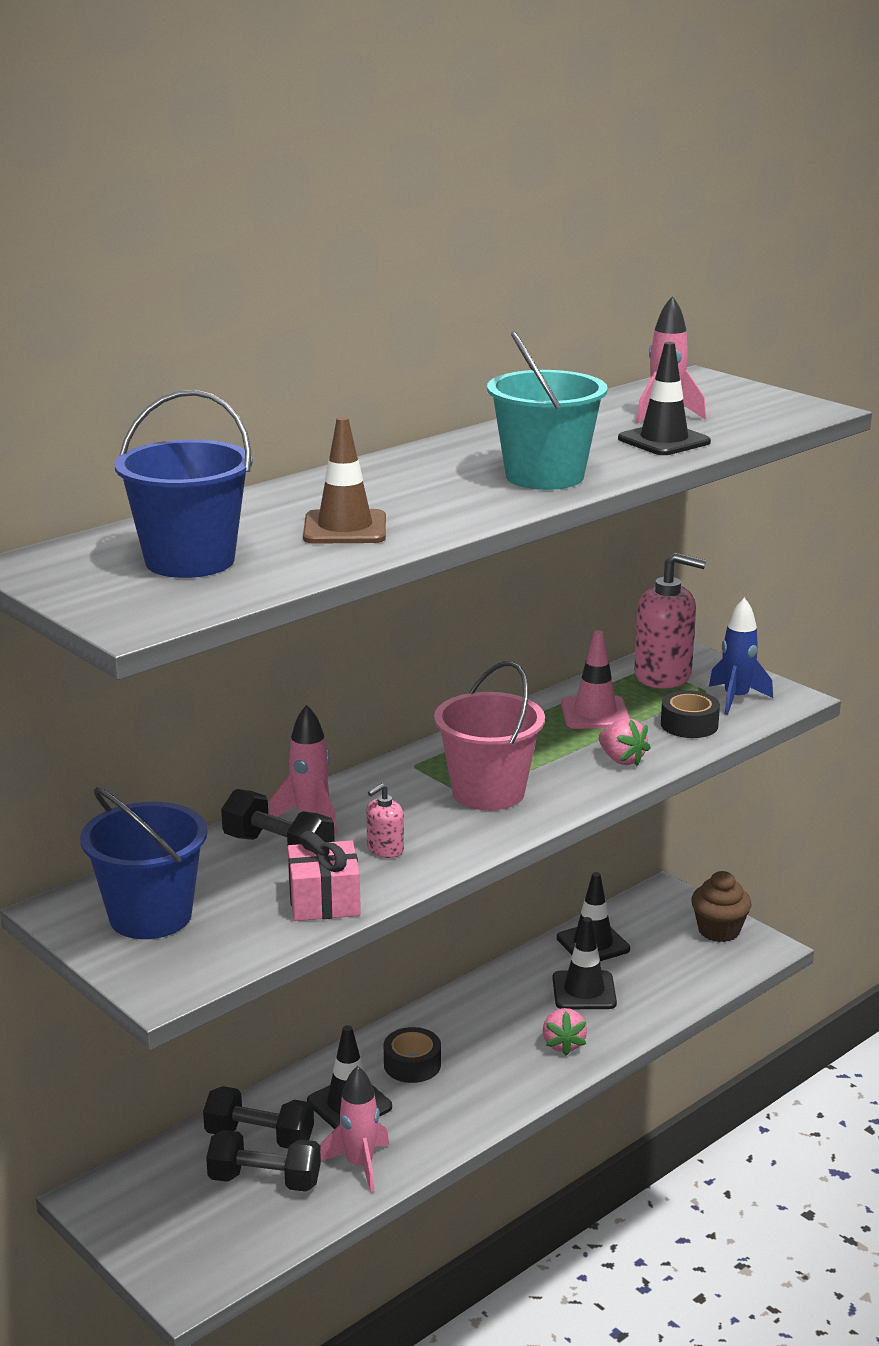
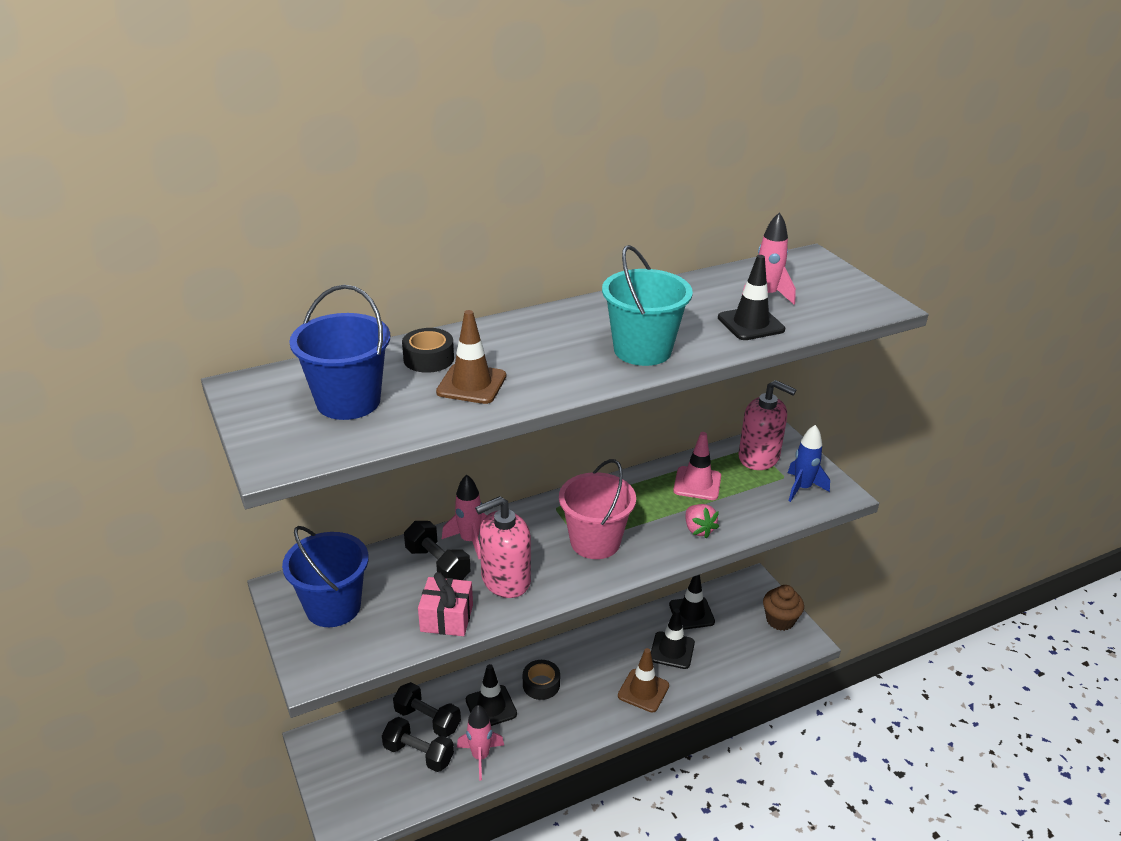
camera: 15 degrees right, 10 degrees up
(385, 849) = (505, 580): pink soap dispenser -> pink soap dispenser, size x2.09
(563, 1044) = (643, 691): pink strawberry -> brown traffic cone
(689, 724) = (759, 506): black tape -> black tape (428, 359)

